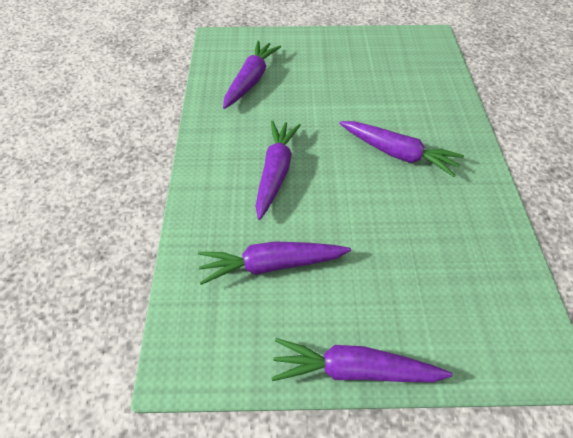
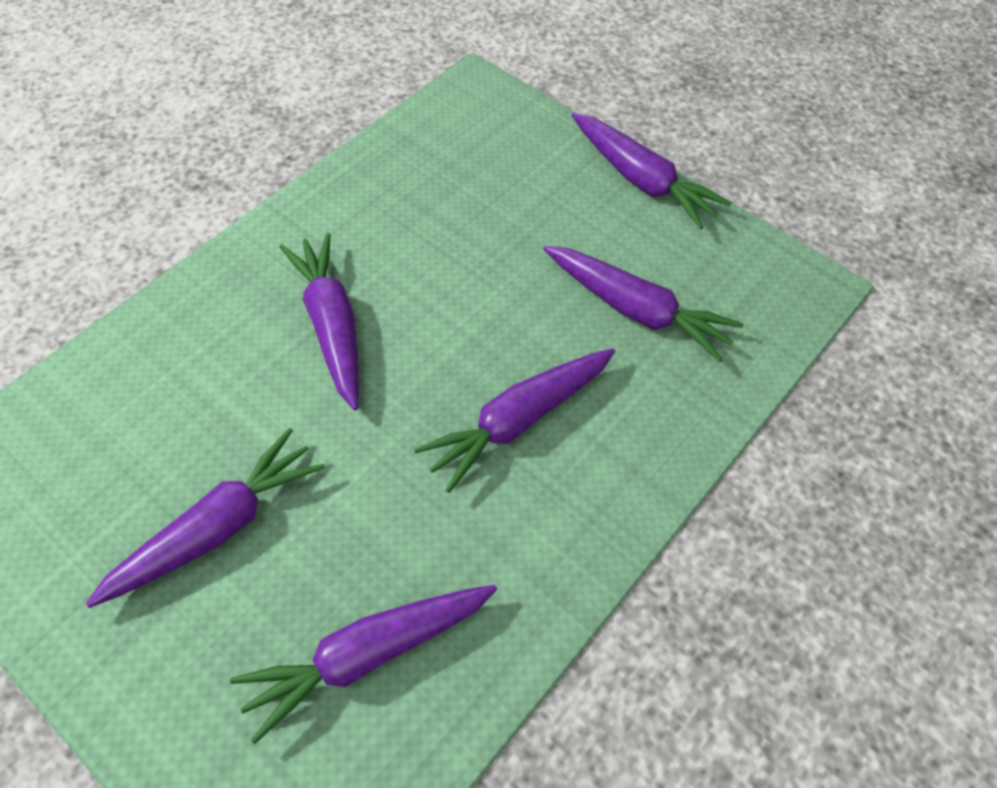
camera: 140 degrees left, 5 degrees up
(339, 77) = (217, 528): none -> purple carrot

